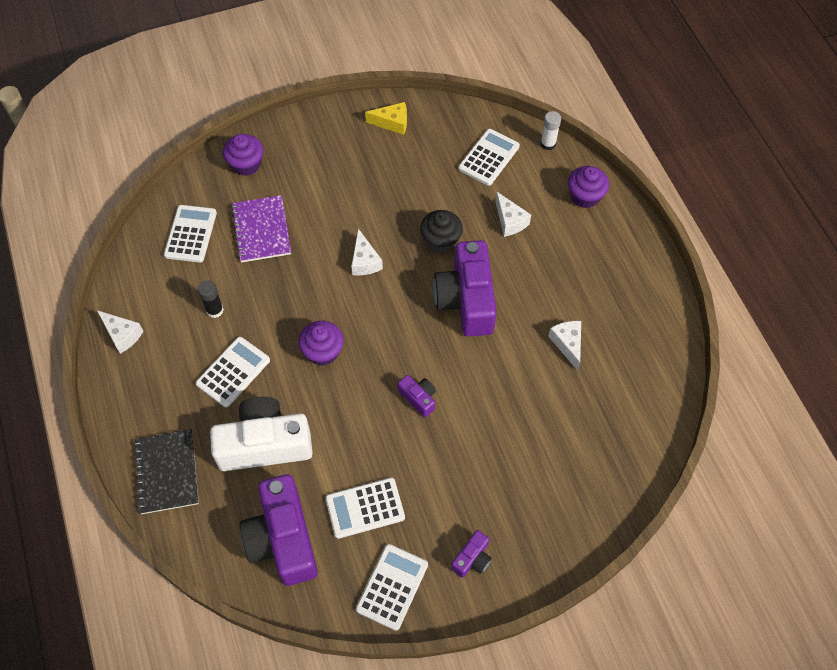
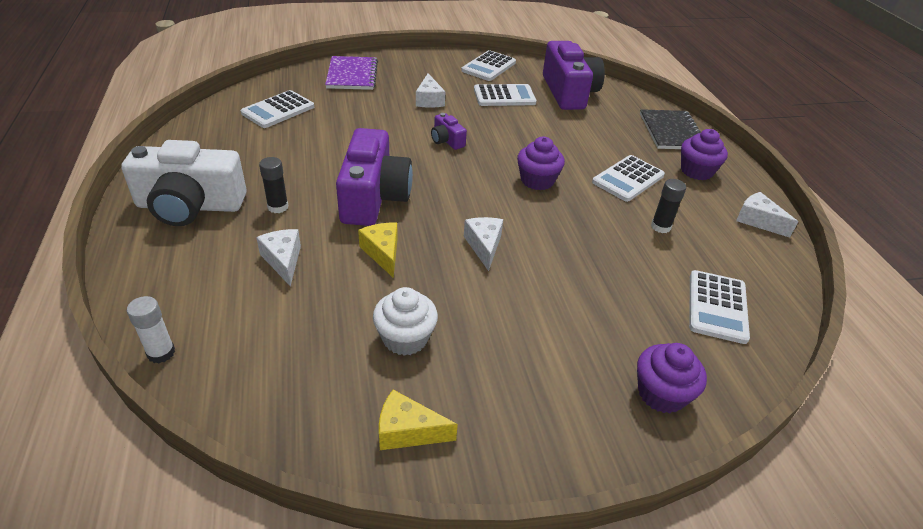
camera: 175 degrees left, 20 degrees down
(261, 230) = (620, 298): purple notebook -> purple notebook (352, 75)
(264, 444) = (589, 134): white camera -> white camera (190, 206)
(407, 175) = (405, 338): none -> white cupcake
(441, 240) = (383, 253): black cupcake -> yellow cheese
(472, 559) = (428, 68): purple camera -> none
(488, 157) = (268, 346): white calculator -> white calculator (278, 110)
(540, 273) = (278, 207): none -> black glue stick
(567, 344) = (285, 153): white cheese -> white cheese (429, 100)
(585, 196) = (162, 274): purple cupcake -> purple cupcake (696, 171)

